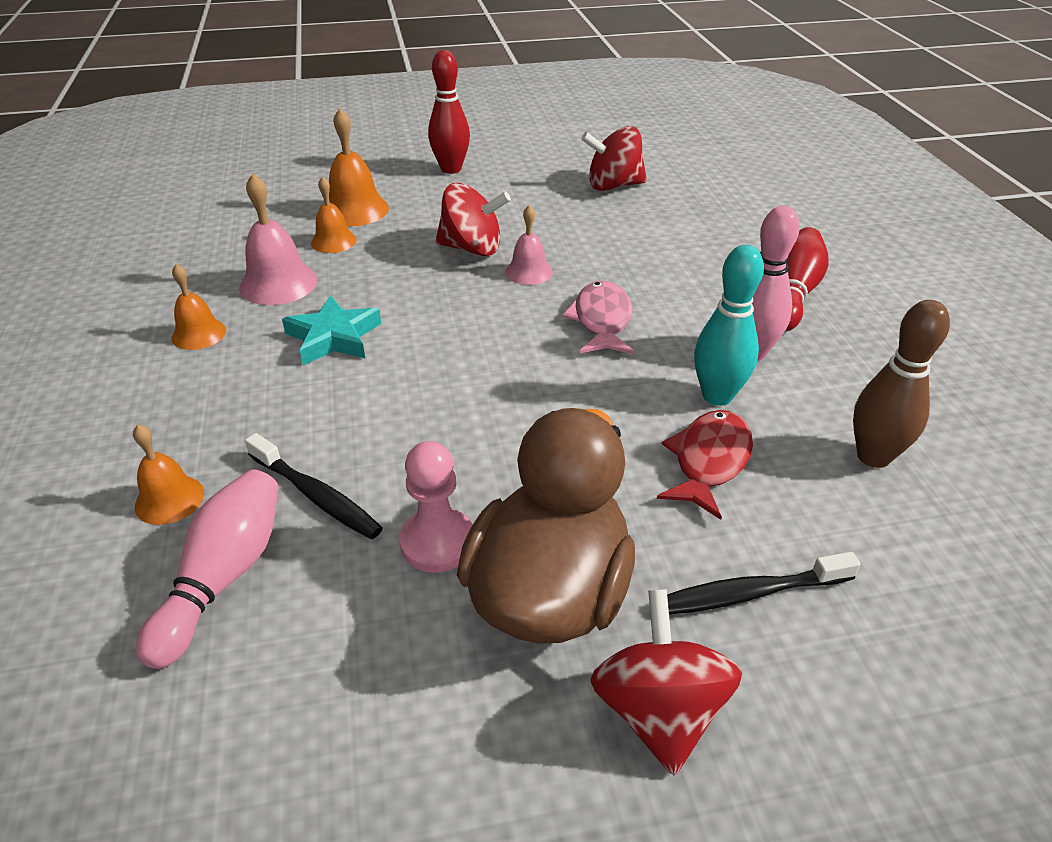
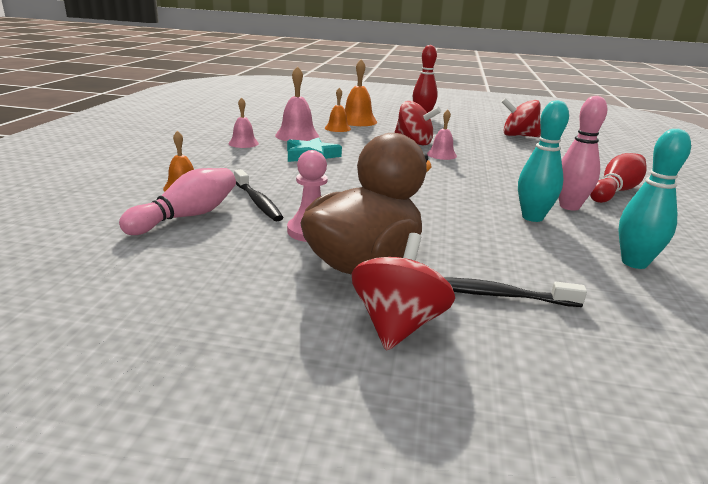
camera: 20 degrees right, 15 degrees down
(199, 334) = (243, 143): orange bell -> pink bell
(602, 320) = (474, 178): pink fish -> none
(709, 461) = (508, 240): red fish -> none
(873, 456) = (634, 263): brown bowling pin -> turquoise bowling pin

